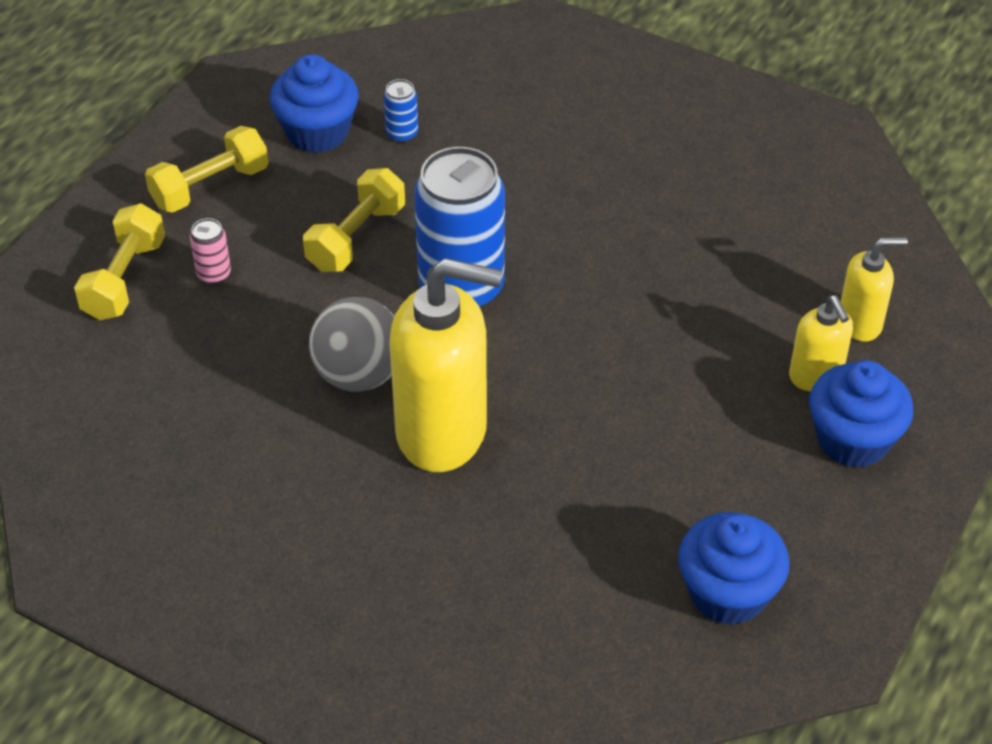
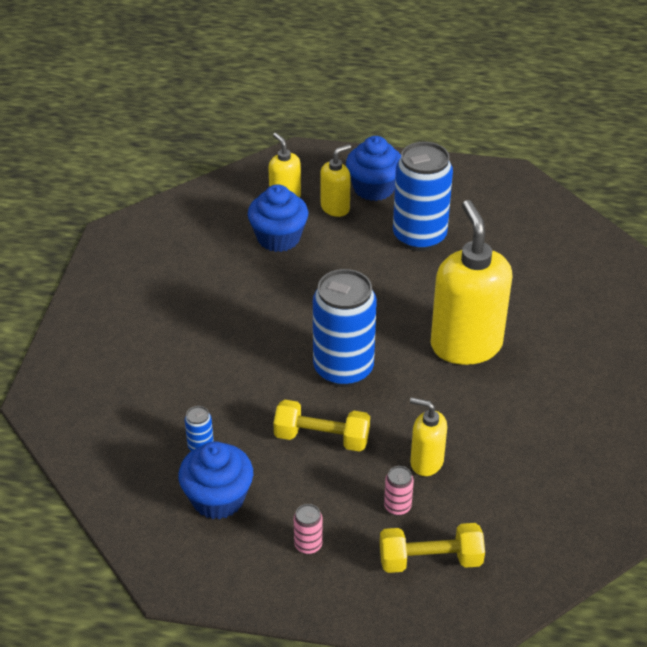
camera: 110 degrees left, 5 degrees down
(210, 186) = (308, 545): yellow dumbbell -> pink can
(263, 321) = (426, 462): none -> yellow soap dispenser
(359, 375) = (444, 397): grey ball -> none
(705, 458) = (419, 237): none -> blue can
(728, 593) = (502, 213): blue cupcake -> blue cupcake (278, 238)

